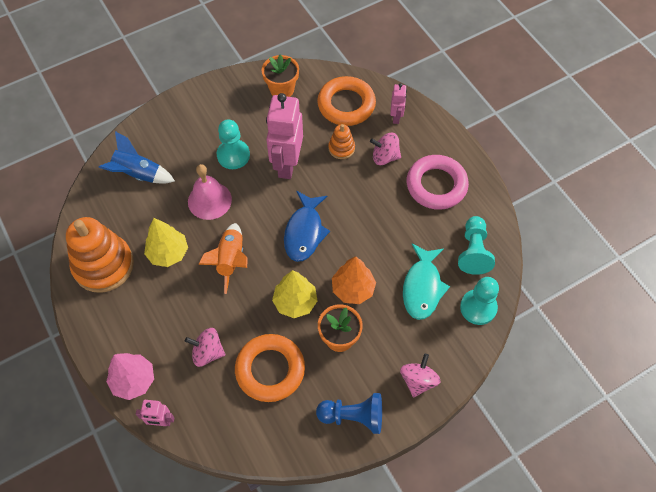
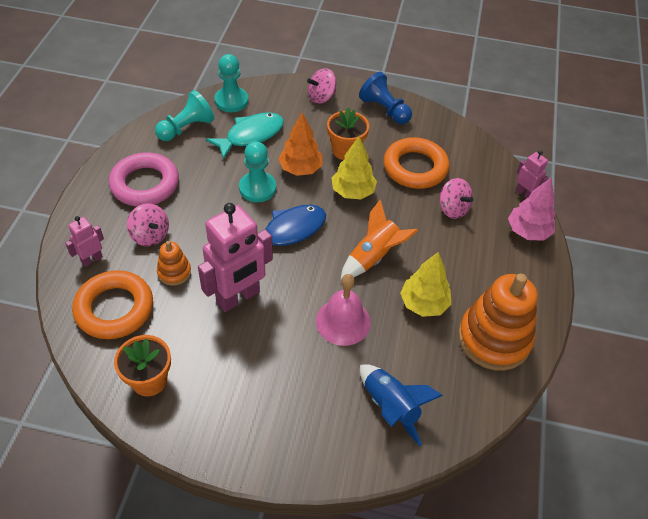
camera: 140 degrees left, 10 degrees down
(233, 155) = (276, 348): turquoise pawn -> turquoise pawn (257, 188)

